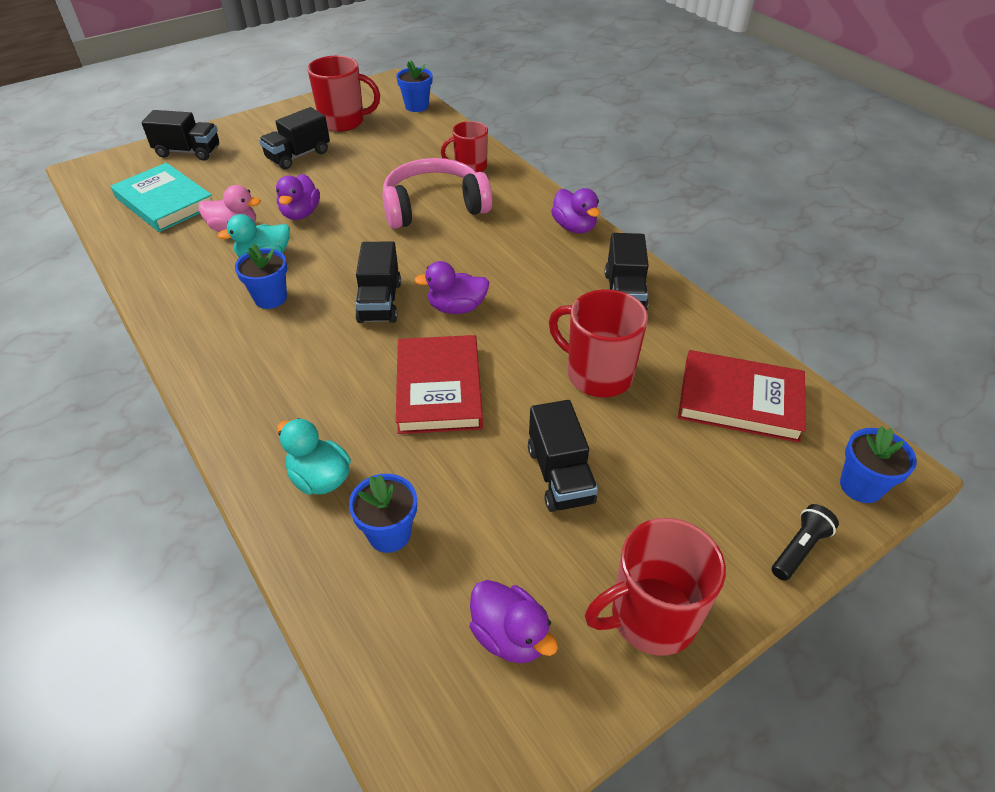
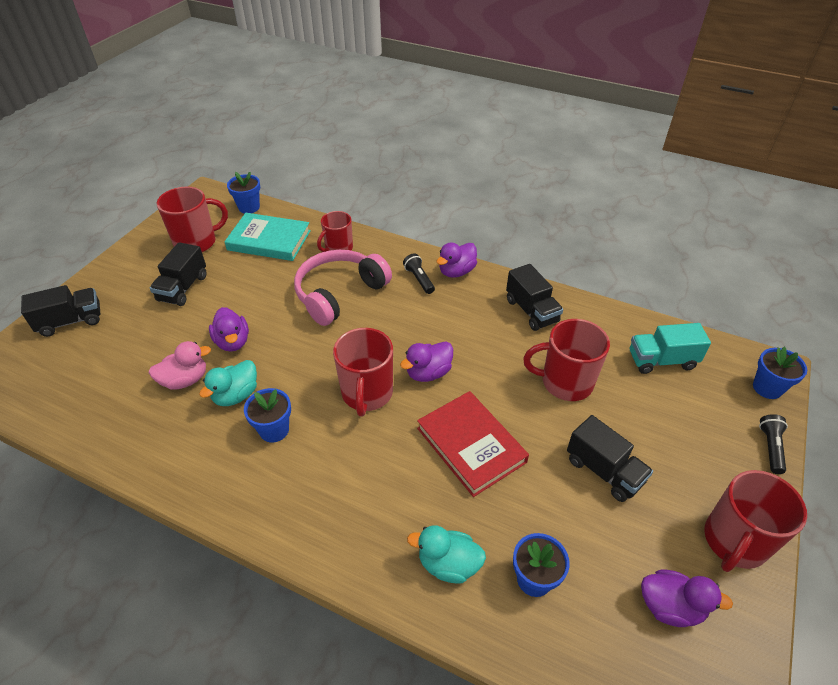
camera: 30 degrees left, 0 degrees up
(165, 202) = (92, 380): turquoise book -> turquoise book (269, 240)
(380, 302) = (367, 394): black truck -> red mug
(526, 221) = (419, 279): none -> black flashlight
(574, 227) = (456, 271): purple duck -> purple duck turned 105 degrees clockwise
(739, 400) = (661, 360): red book -> turquoise truck

